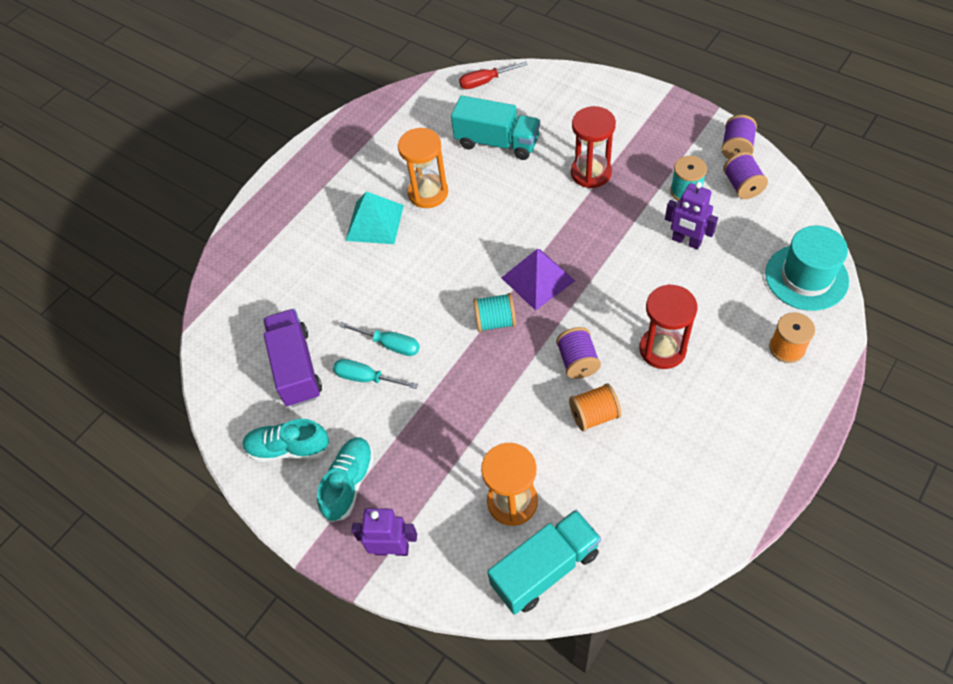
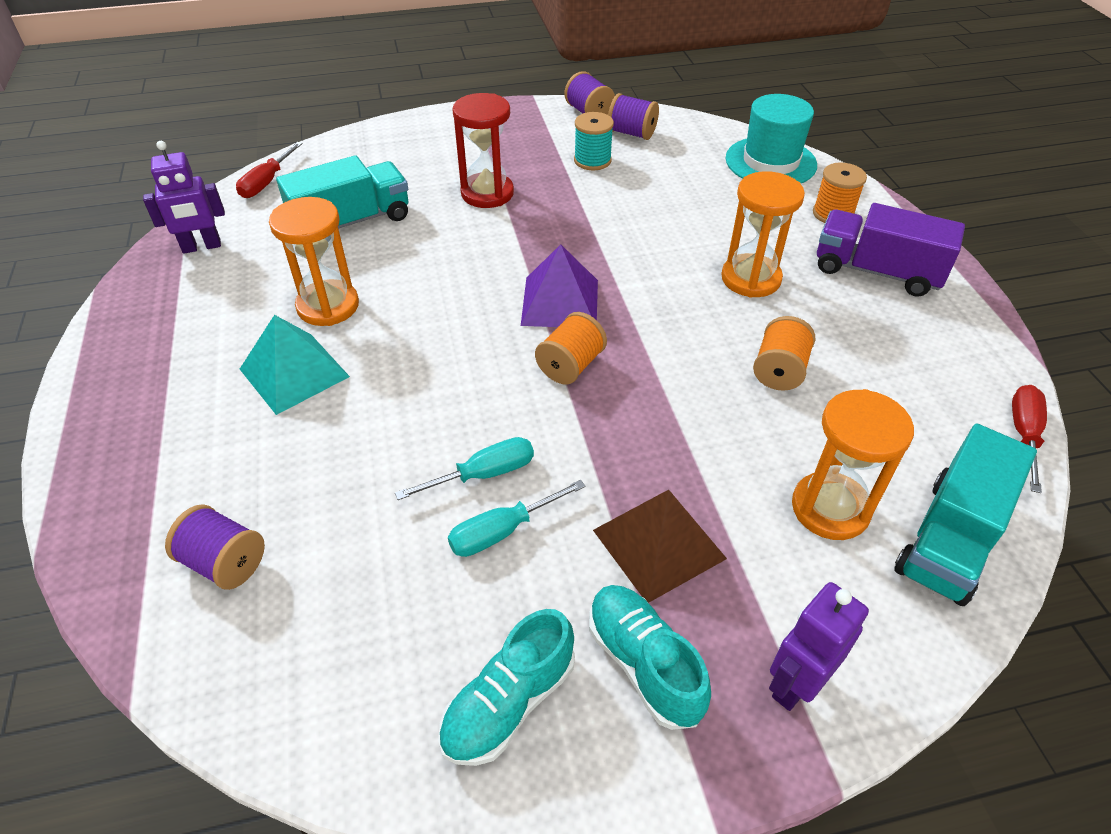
camera: 55 degrees left, 10 degrees down
(296, 367) = (389, 598): purple truck -> purple truck (876, 271)
(418, 443) = (658, 544): none -> brown pyramid
(495, 321) = (570, 365): turquoise spool -> orange spool
(545, 569) = (949, 539): turquoise truck -> turquoise truck turned 150 degrees counterclockwise
(577, 361) = (698, 340): purple spool -> purple spool (225, 562)
(662, 349) = (751, 278): red hourglass -> orange hourglass
(671, 568) = (1024, 435): none -> red screwdriver
(686, 241) = (647, 193): purple robot -> purple robot (202, 247)

